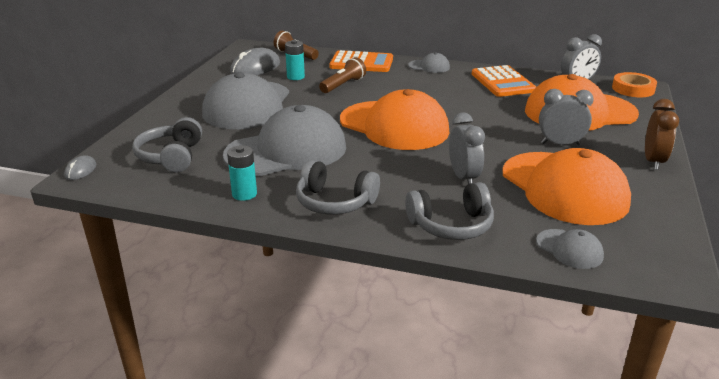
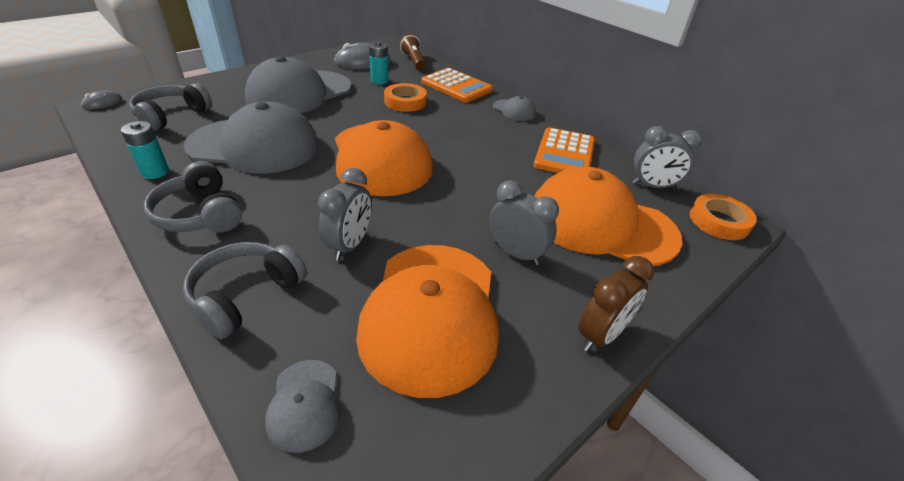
camera: 30 degrees right, 10 degrees up
(343, 85) = (405, 102): brown flashlight -> orange tape
(451, 225) = (246, 296): grey headphones -> grey headphones turned 105 degrees clockwise

